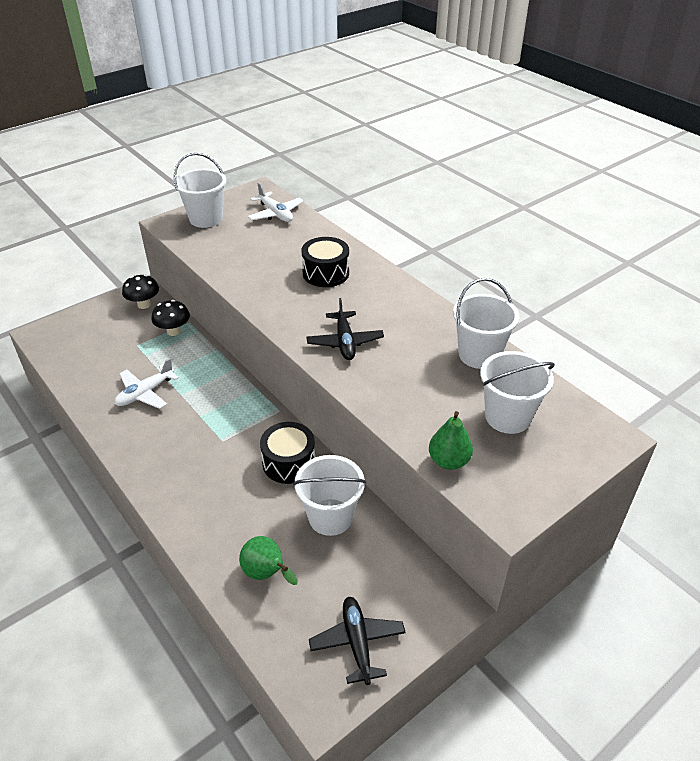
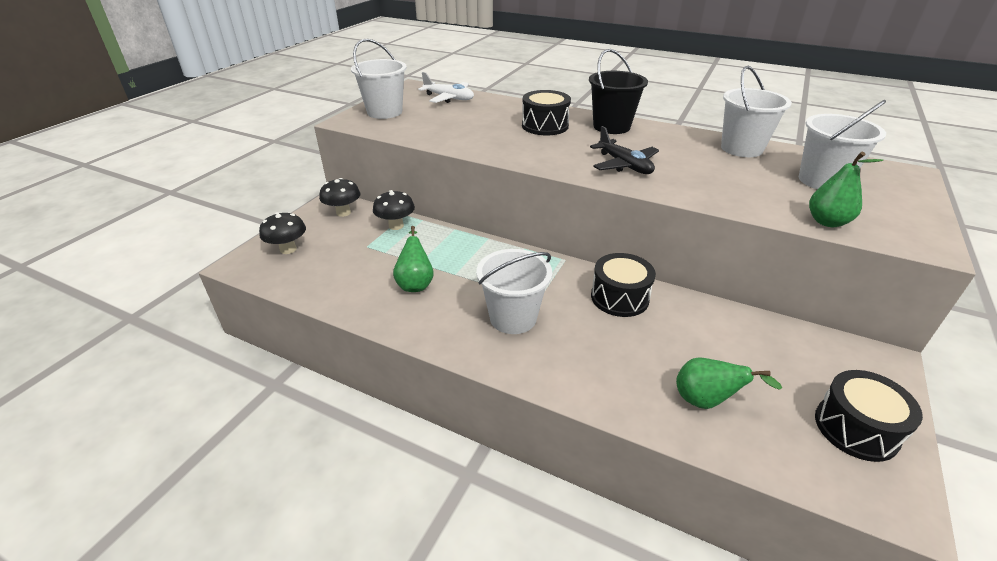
camera: 25 degrees left, 5 degrees down
(79, 329) = (288, 249): none -> black mushroom
(145, 393) = (415, 283): white plane -> green pear
(330, 517) = (706, 329): white bucket -> white bucket (513, 318)
(357, 643) = (856, 428): black plane -> black drum
(386, 291) = (611, 126): none -> black bucket

